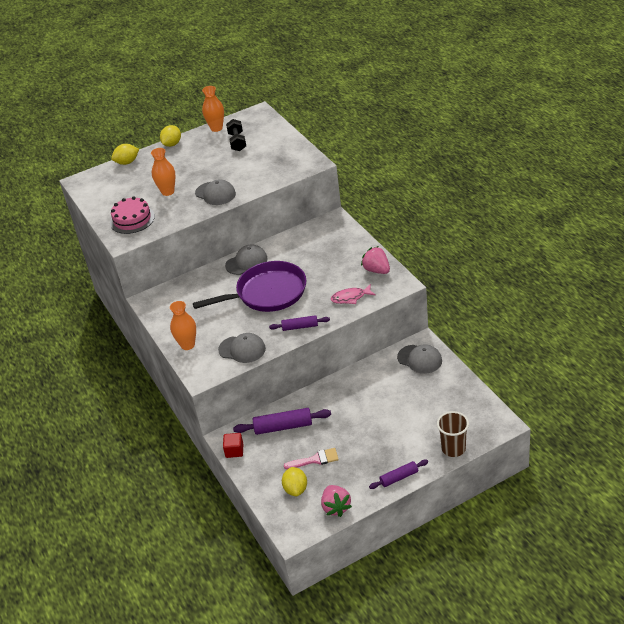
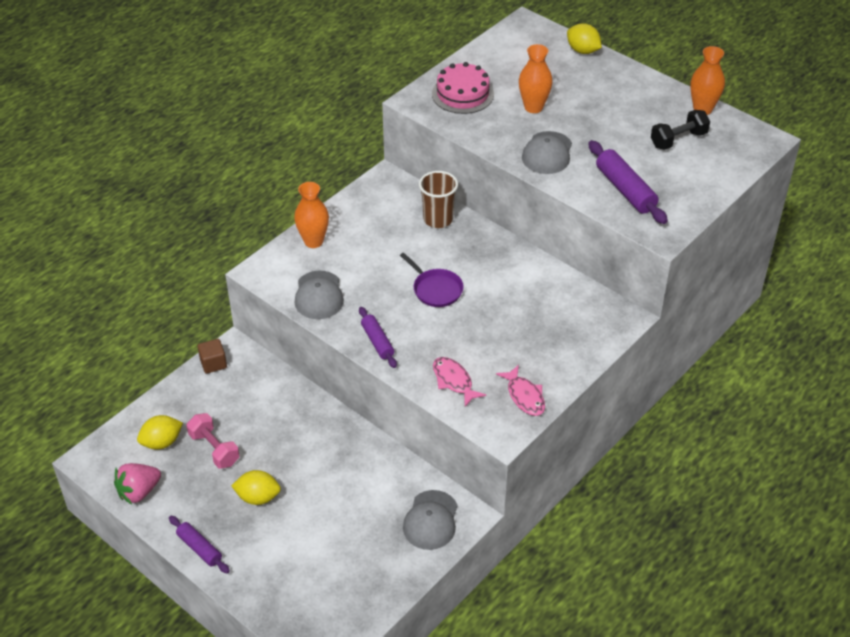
camera: 65 degrees right, 5 degrees up
(172, 144) = (643, 78): yellow lemon -> yellow lemon (258, 497)
(234, 451) = (213, 363): red cube -> brown cube
(246, 262) = (492, 250): grey cap -> none
(268, 293) = (436, 289): purple pan -> purple pan, size x0.49
(283, 427) = (264, 400): purple rolling pin -> purple rolling pin (625, 190)
(315, 459) = (214, 449): pink brush -> pink dumbbell
(377, 270) = (524, 396): pink strawberry -> pink fish
(453, 449) = (264, 601): brown cup -> brown cup (438, 219)

